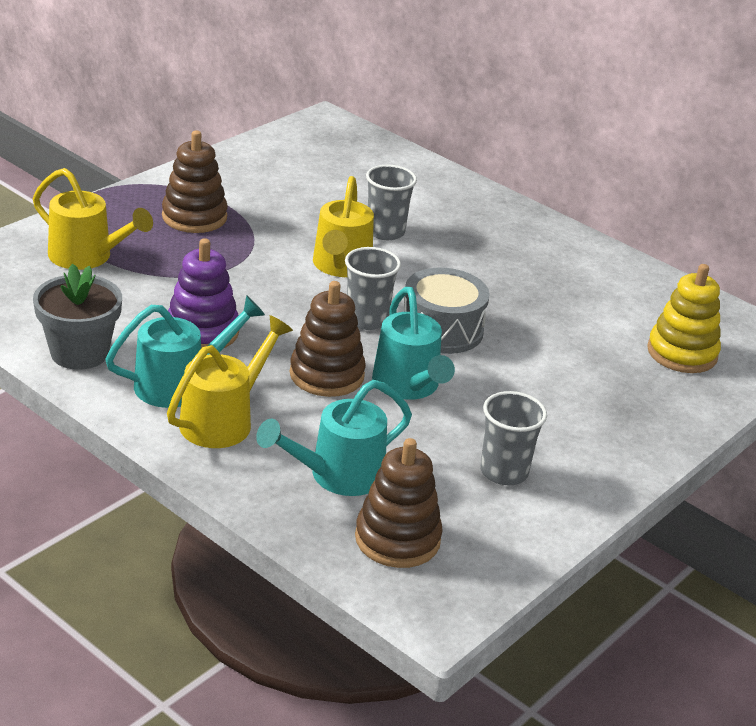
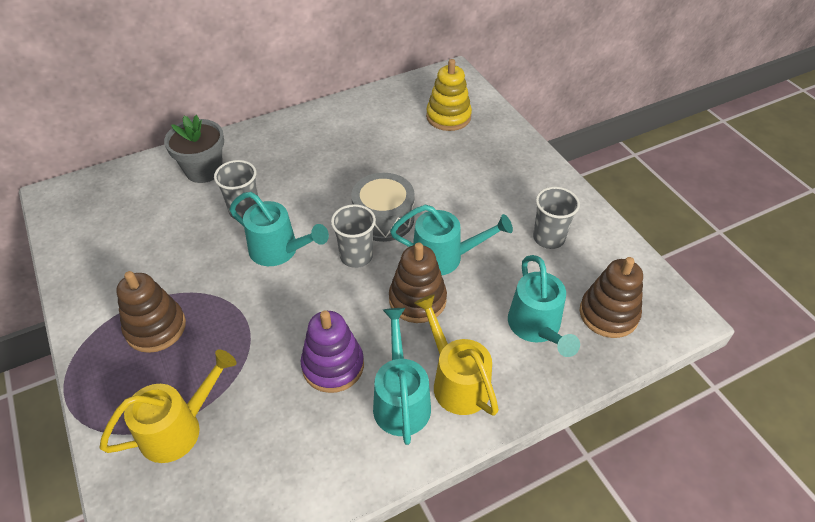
camera: 65 degrees left, 15 degrees up
(79, 353) = (331, 468): grey flower pot -> grey flower pot (204, 170)
(340, 267) = (280, 251): yellow watering can -> turquoise watering can

